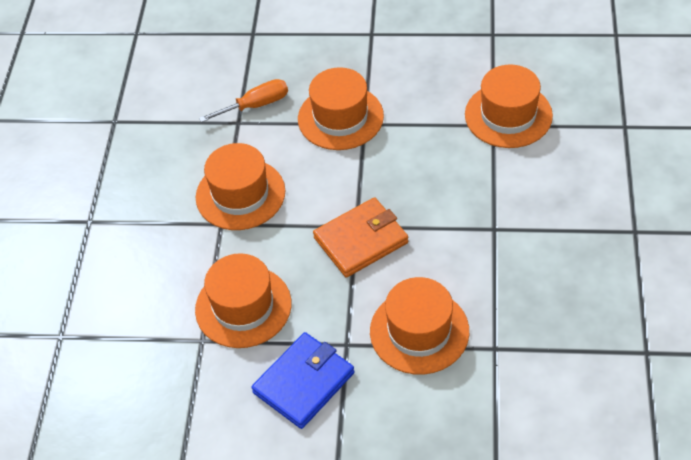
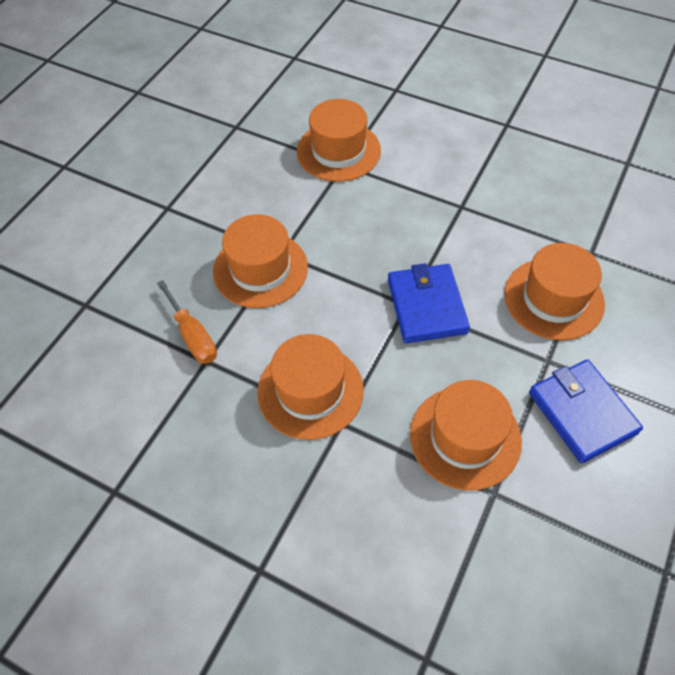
camera: 70 degrees left, 5 degrees up
(256, 105) = (193, 336): orange screwdriver -> orange screwdriver turned 150 degrees clockwise
(361, 240) = (427, 306): orange wallet -> blue wallet

